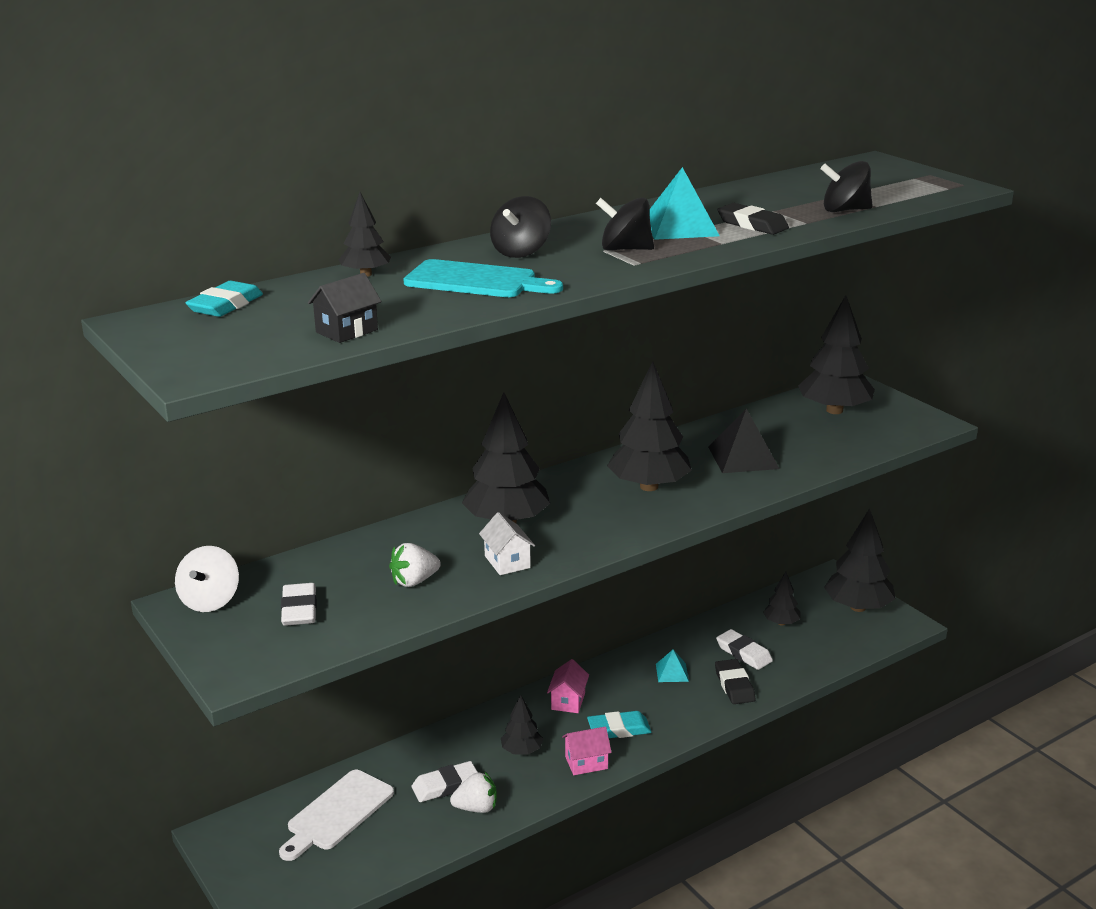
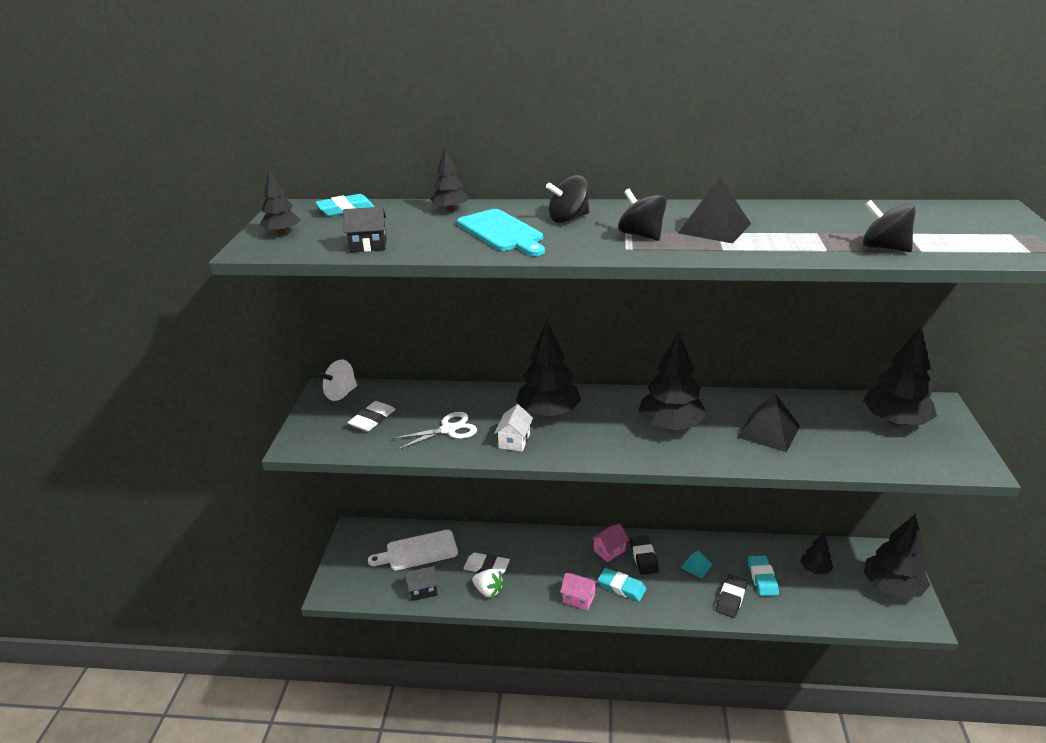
camera: 40 degrees right, 5 degrees up
(394, 849) = (423, 590): none -> black house
(414, 581) = (448, 429): white strawberry -> white scissors
(522, 751) = (549, 569): black tree -> black tree (282, 233)
(679, 227) = (714, 228): turquoise pyramid -> black pyramid
(744, 653) = (762, 578): white eraser -> turquoise eraser
(752, 224) = (777, 240): black eraser -> black eraser (643, 557)

